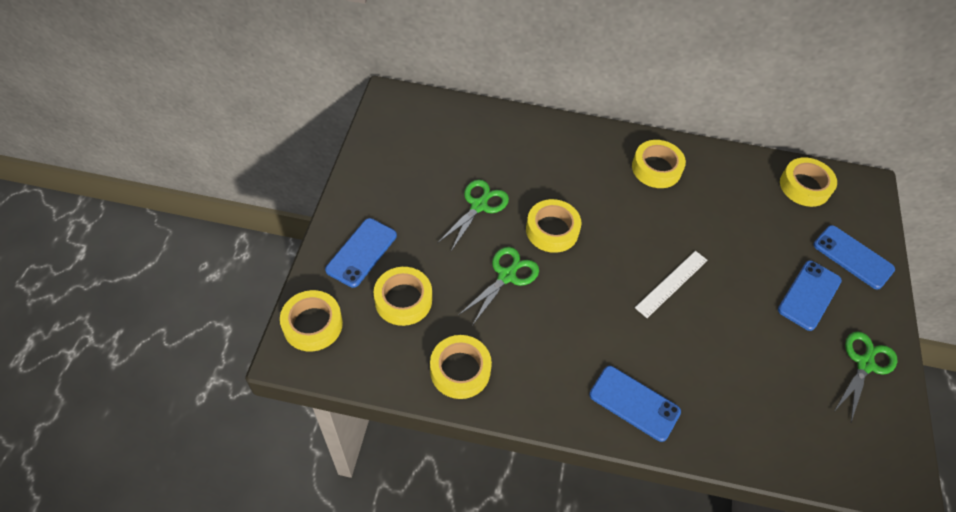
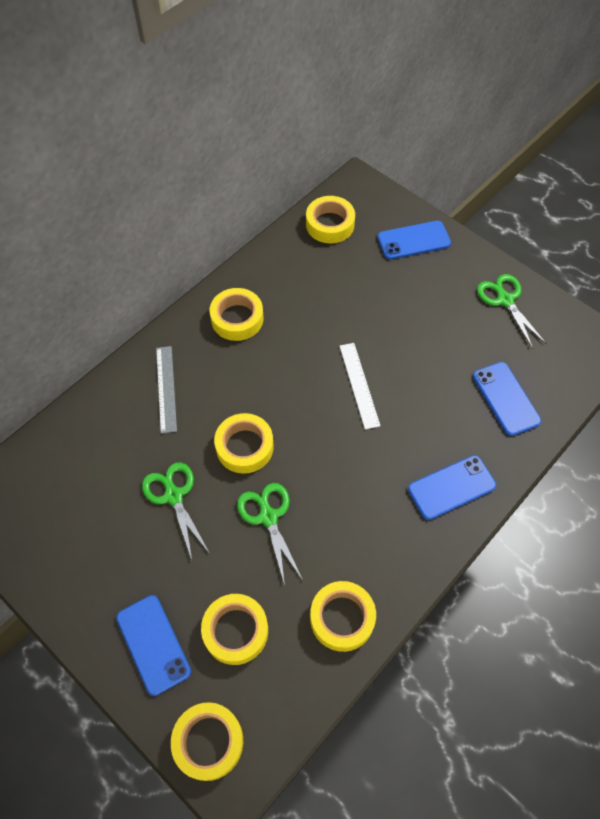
camera: 55 degrees left, 5 degrees up
(559, 155) = (166, 388): none -> grey ruler
(809, 295) = (428, 294): blue phone -> blue phone (505, 398)

